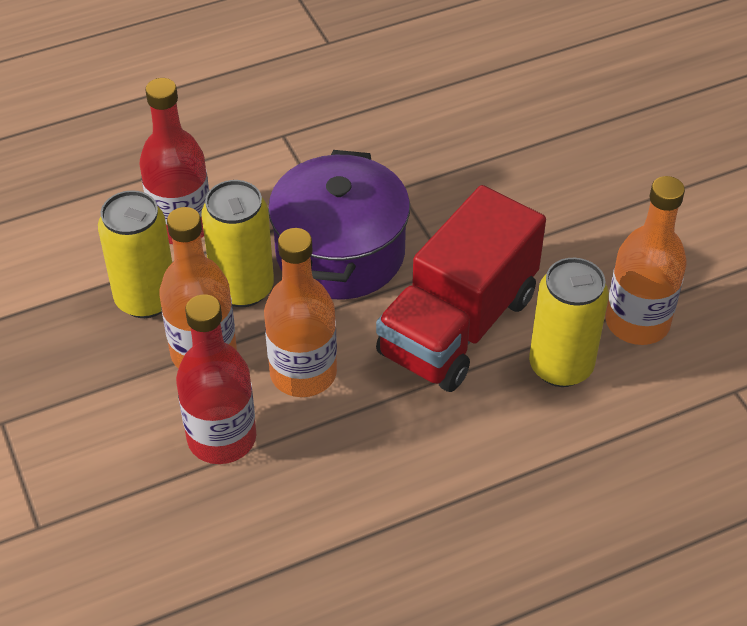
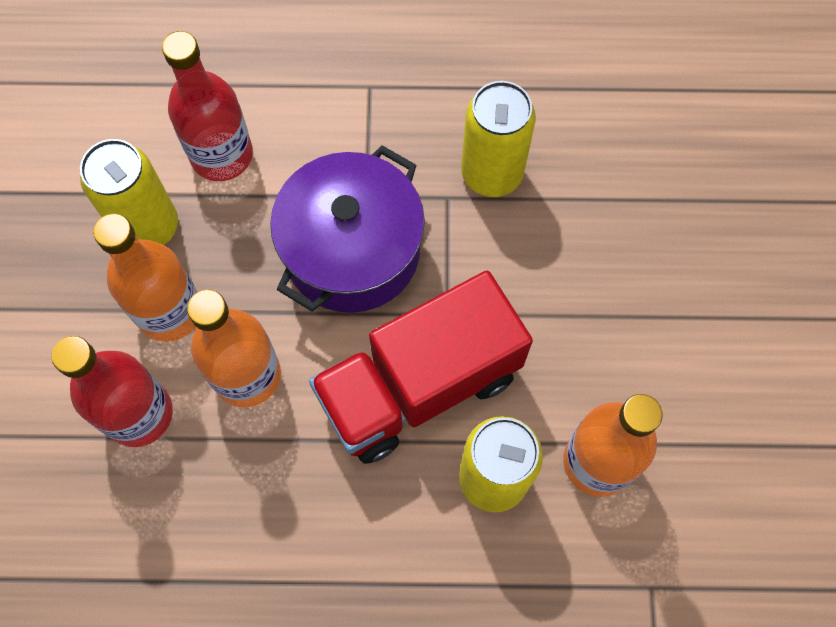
camera: 25 degrees right, 20 degrees up
(243, 288) = (241, 253): yellow can -> yellow can (492, 174)

